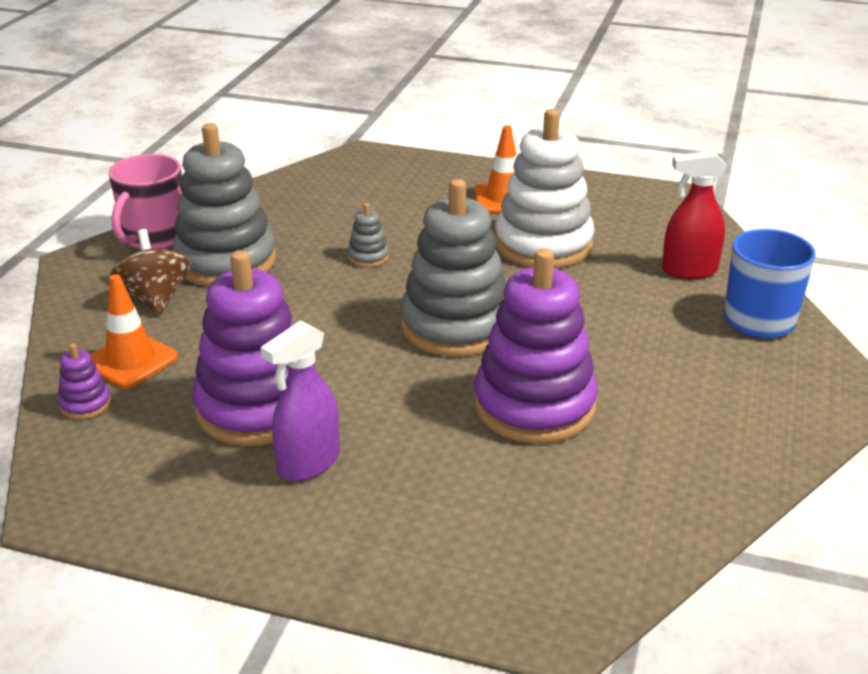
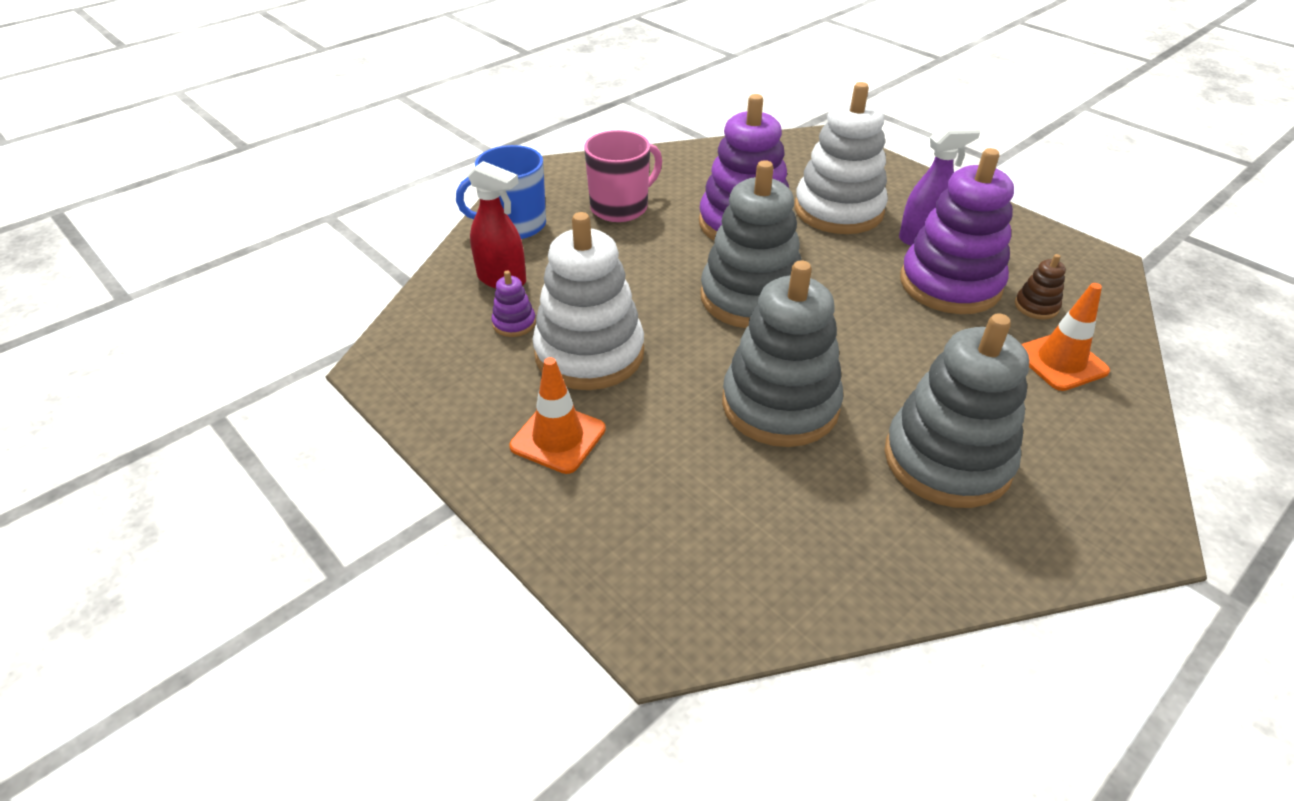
camera: 150 degrees left, 10 degrees up
(85, 404) = (1098, 332): purple stacking toy -> purple stacking toy (514, 323)
(154, 237) = (1040, 546): pink mug -> pink mug (620, 207)
(154, 412) = (1036, 306): none -> brown stacking toy
(155, 298) = (1037, 431): brown spinning top -> none
(368, 257) = (780, 405): grey stacking toy -> grey stacking toy, size x2.43
(436, 469) = (838, 210): none -> white stacking toy

